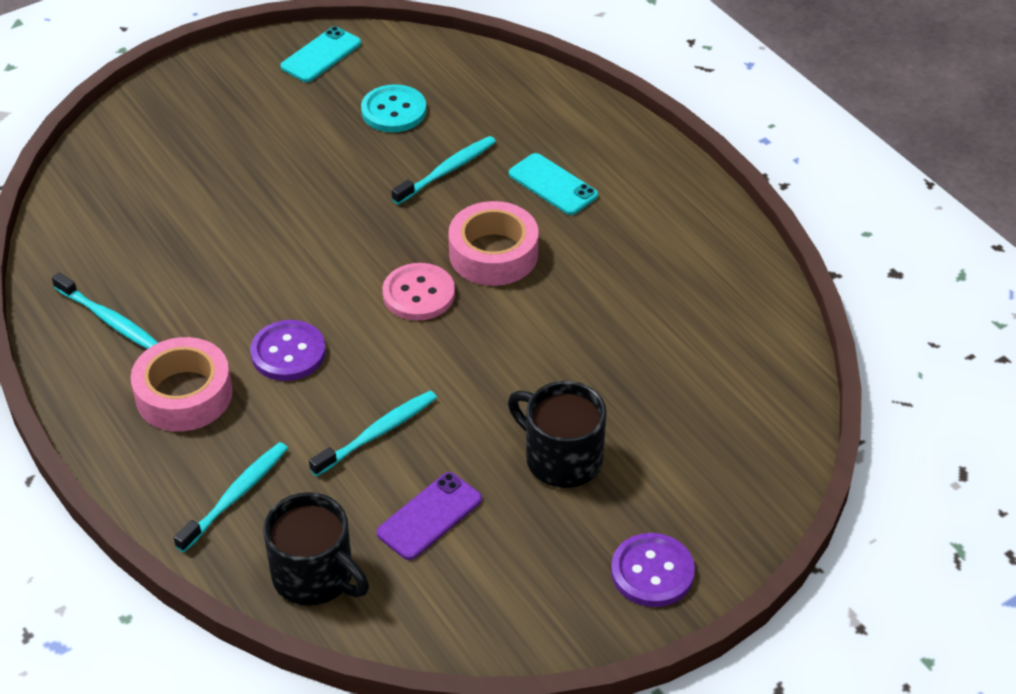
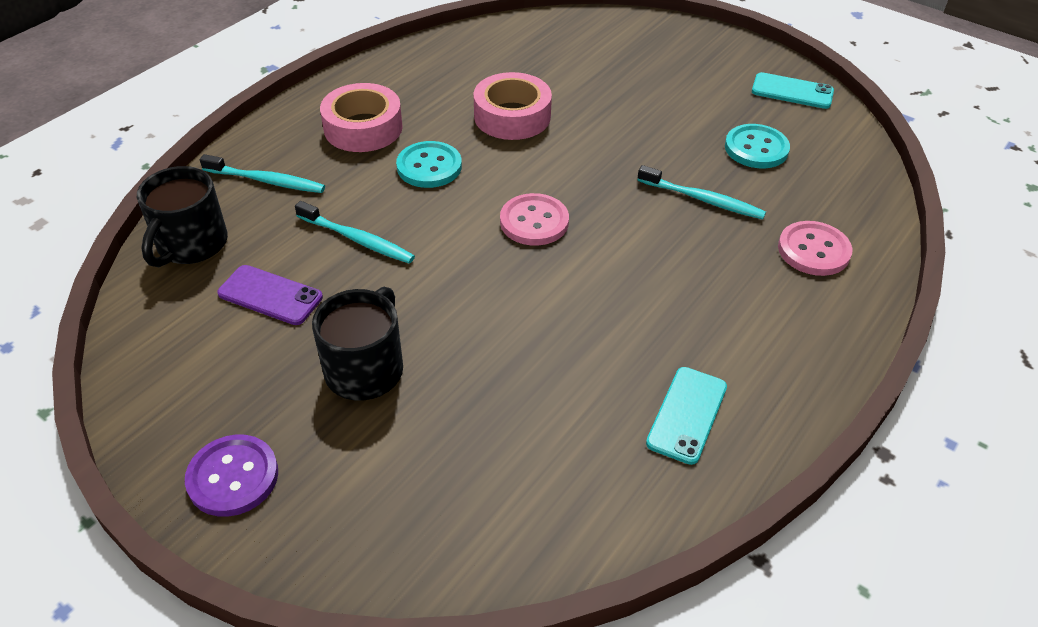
camera: 70 degrees right, 0 degrees up
(109, 319) = (425, 74): turquoise toothbrush -> none
(288, 353) = (429, 167): purple button -> turquoise button
(493, 254) = (613, 256): pink tape -> pink tape (512, 116)
(547, 128) = (813, 250): none -> pink button
(552, 185) = (735, 274): turquoise phone -> turquoise phone (686, 415)

